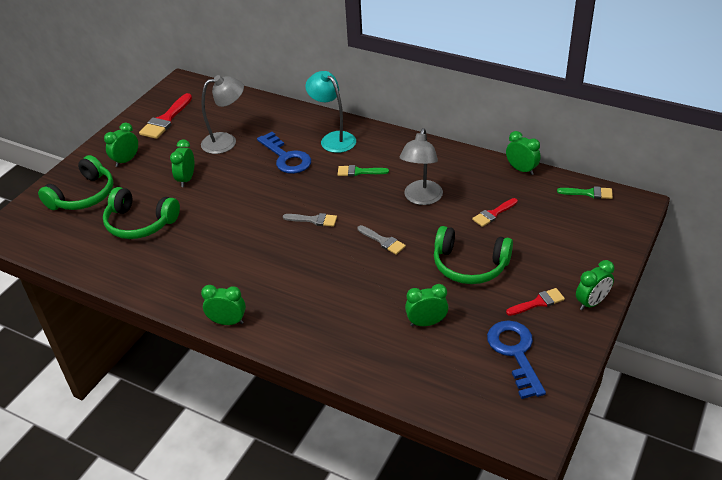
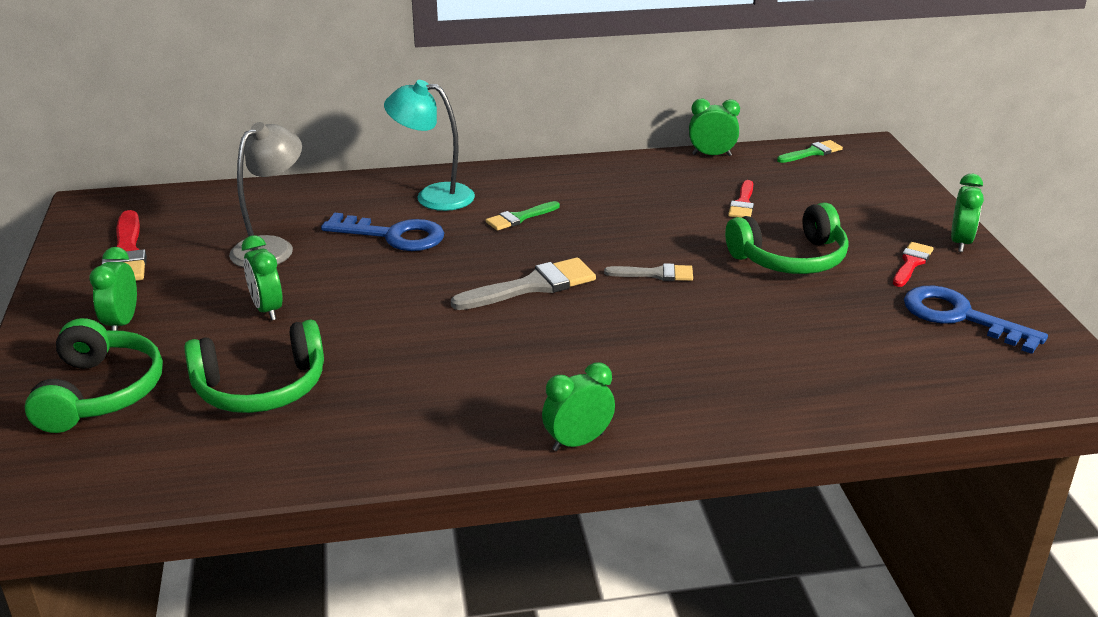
camera: 40 degrees left, 10 degrees down
(313, 220) = (532, 286): grey brush -> grey brush, size x1.66
(421, 198) = (639, 217): grey lamp -> none
(426, 323) = (828, 331): green clock -> none

